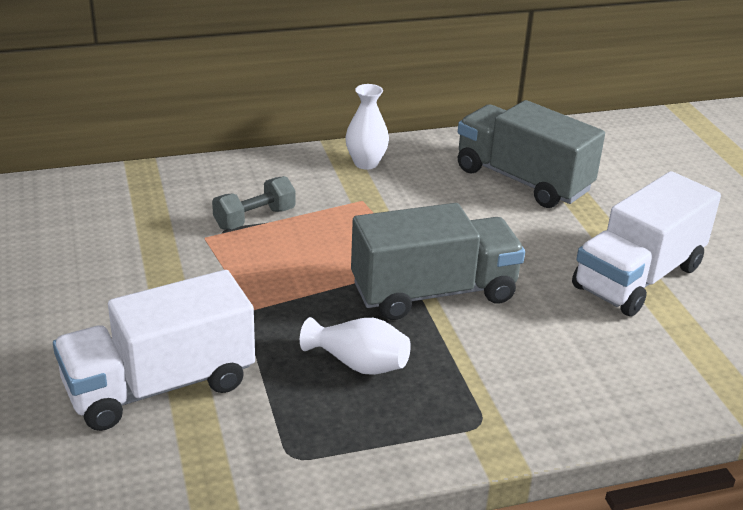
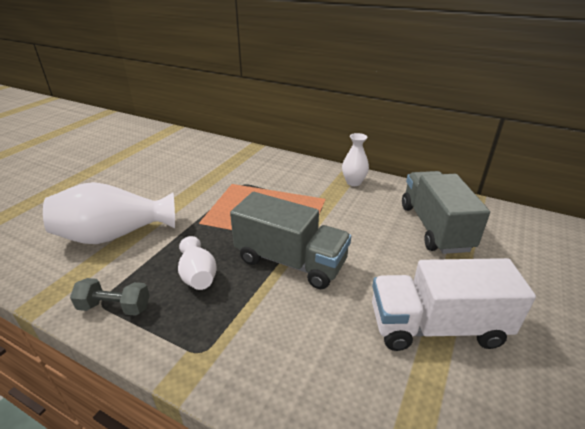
camera: 45 degrees right, 0 degrees up
(160, 386) = (115, 235): white truck -> white vase
(254, 218) = (263, 185): grey dumbbell -> grey dumbbell (115, 307)

